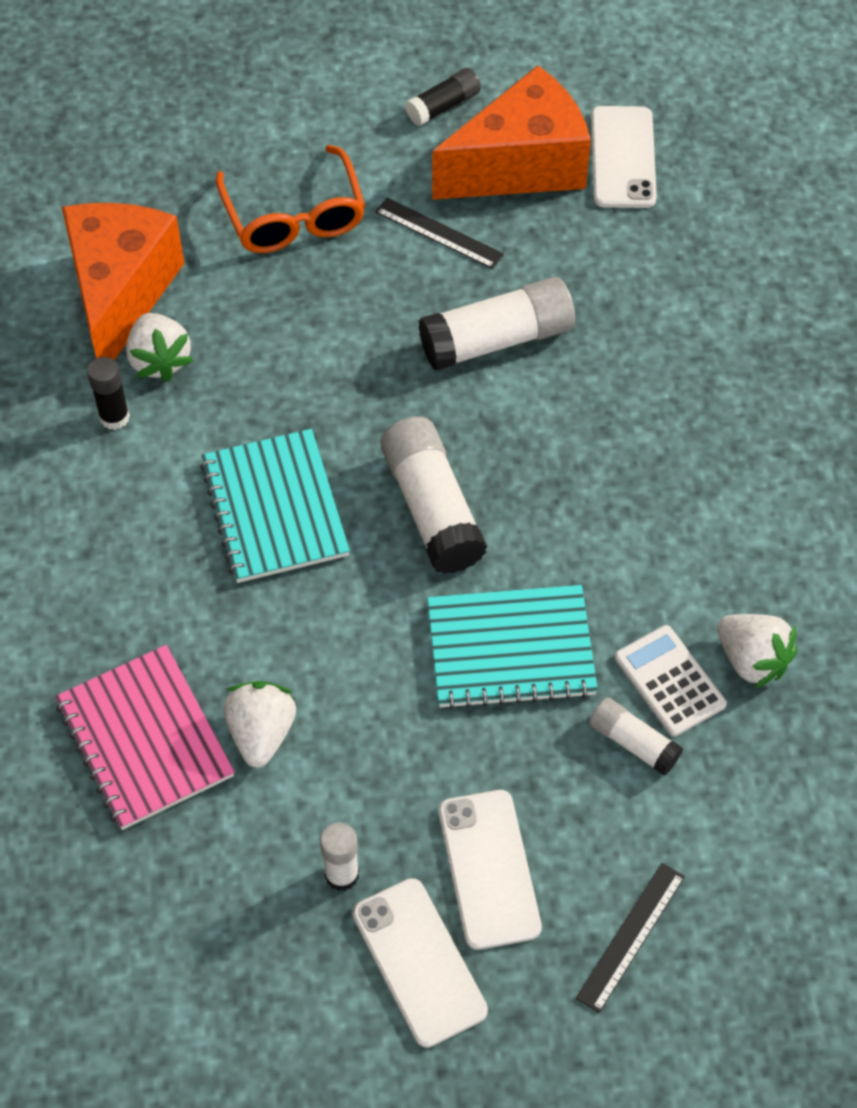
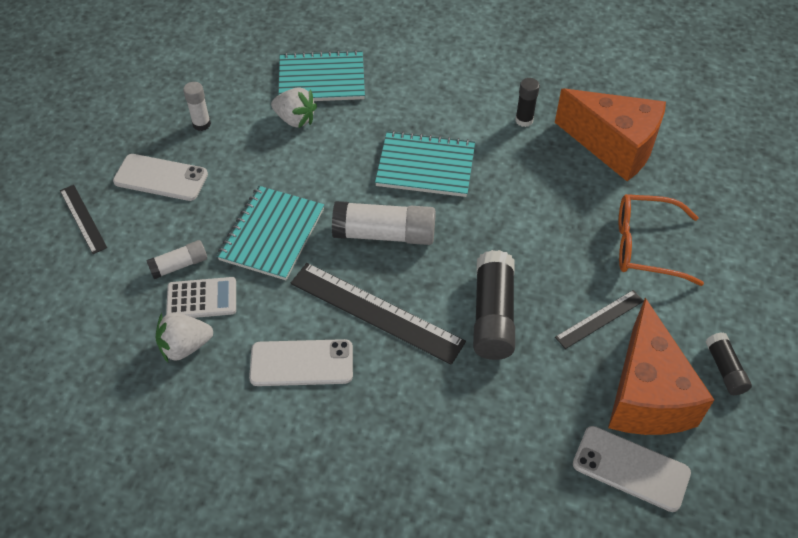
camera: 115 degrees right, 5 degrees down
(144, 739) = (321, 79): pink notebook -> turquoise notebook
(159, 360) = (555, 149): white strawberry -> none
(419, 962) = (139, 136): white phone -> white phone (301, 363)
(497, 339) = (493, 315): white glue stick -> black glue stick
(567, 465) = (376, 312): none -> black ruler

